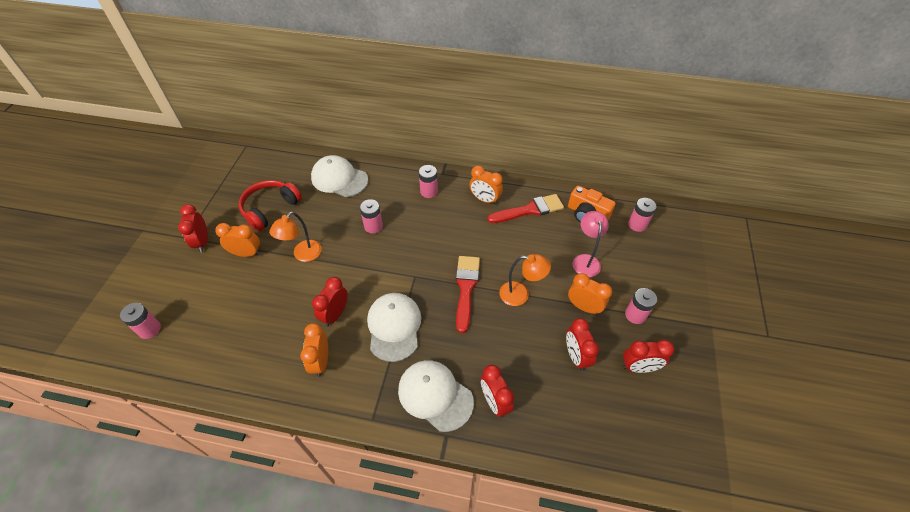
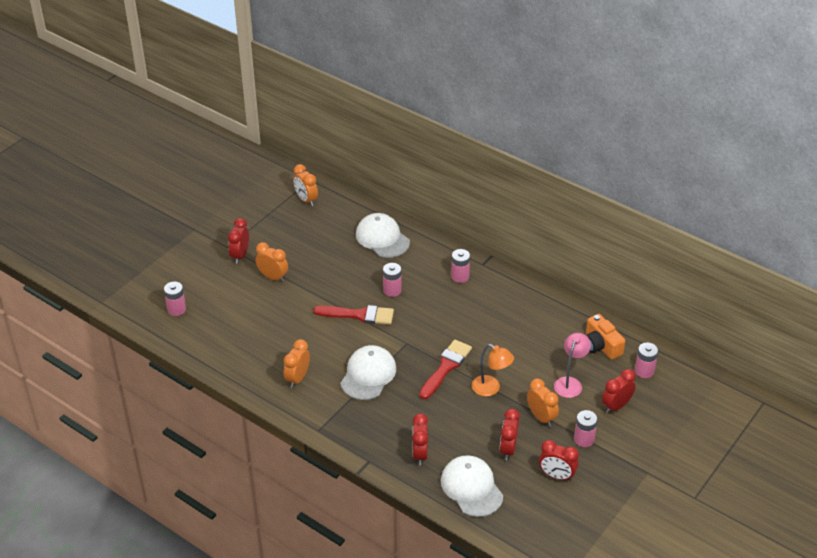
camera: 25 degrees right, 10 degrees down
(270, 208) = (308, 245): red headphones -> none
(303, 255) = (319, 294): orange lamp -> none
(335, 314) = (325, 349): red clock -> red clock (616, 406)
(435, 395) = (375, 433): white cap -> white cap (471, 488)
(485, 200) = (509, 301): orange clock -> orange clock (306, 200)
(529, 210) = (546, 324): red brush -> red brush (359, 315)

